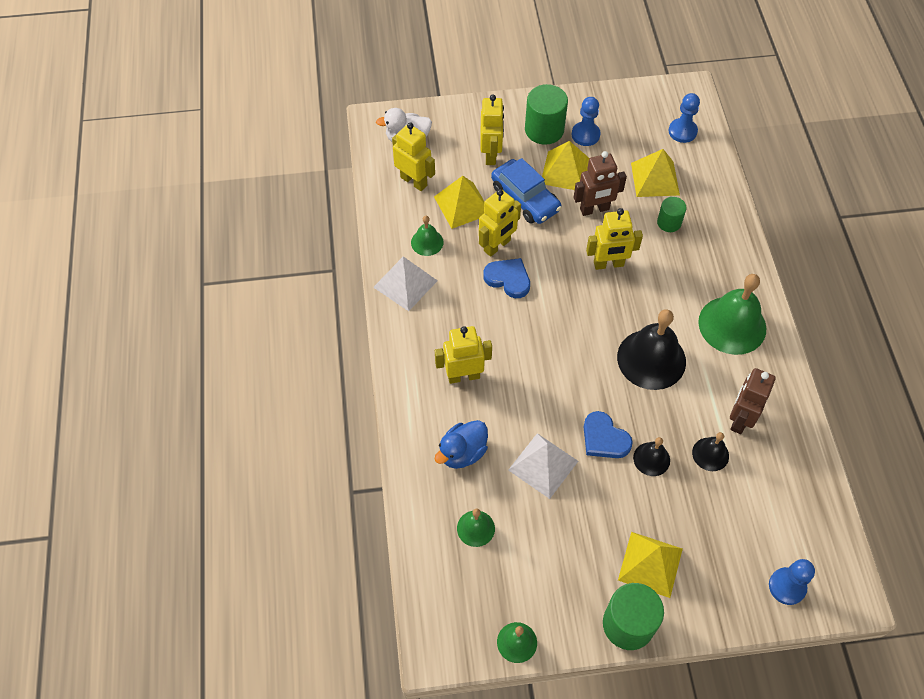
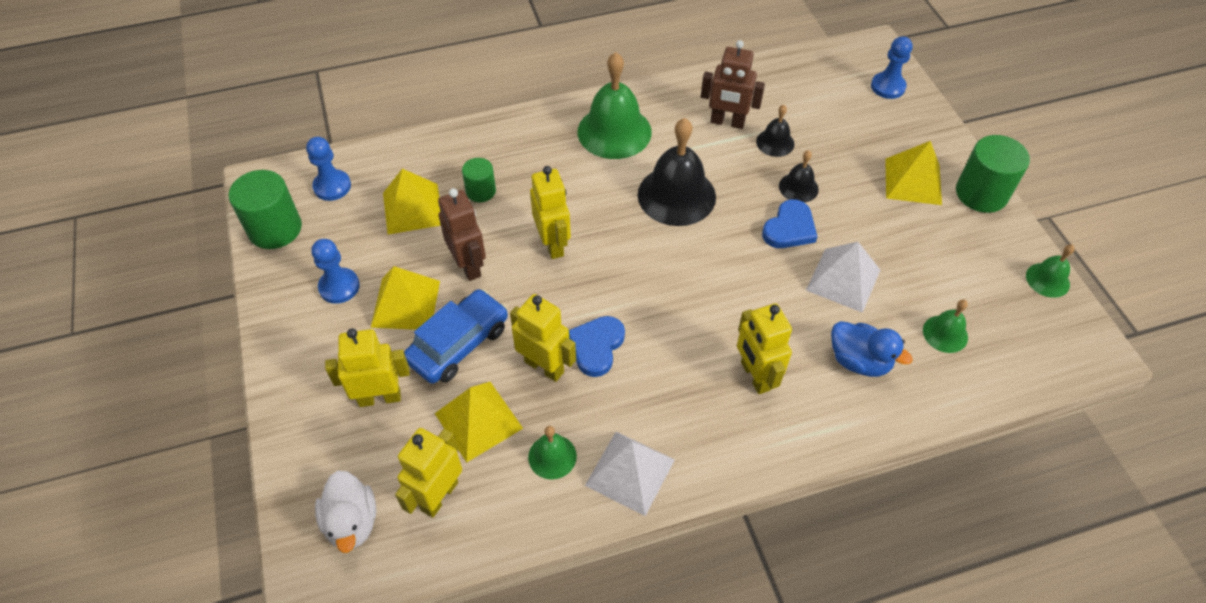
camera: 100 degrees left, 5 degrees down
(544, 130) = (330, 336): green cylinder -> green cylinder (275, 229)

